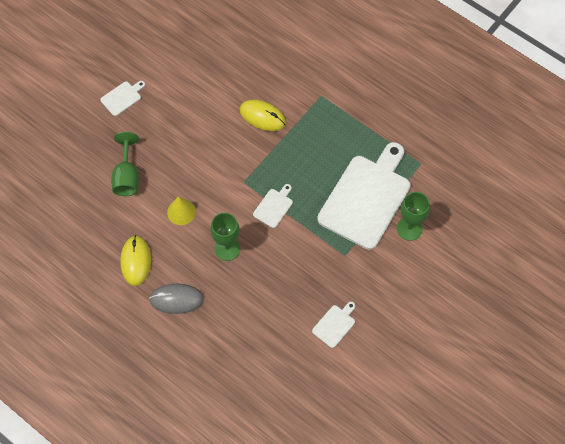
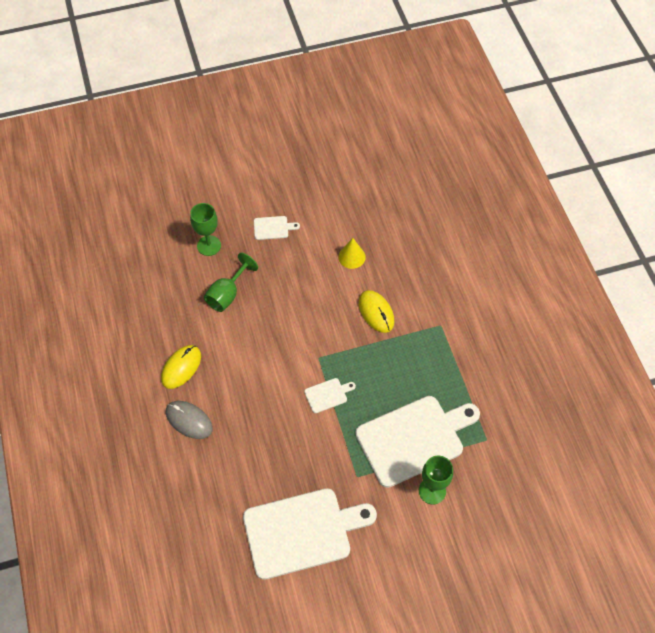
camera: 35 degrees right, 5 degrees down
(181, 212) = (248, 350): yellow cone -> yellow cone (351, 257)
(227, 249) = (262, 405): green goblet -> green goblet (209, 245)
(335, 324) = (302, 532): white cutting board -> white cutting board, size x2.42

